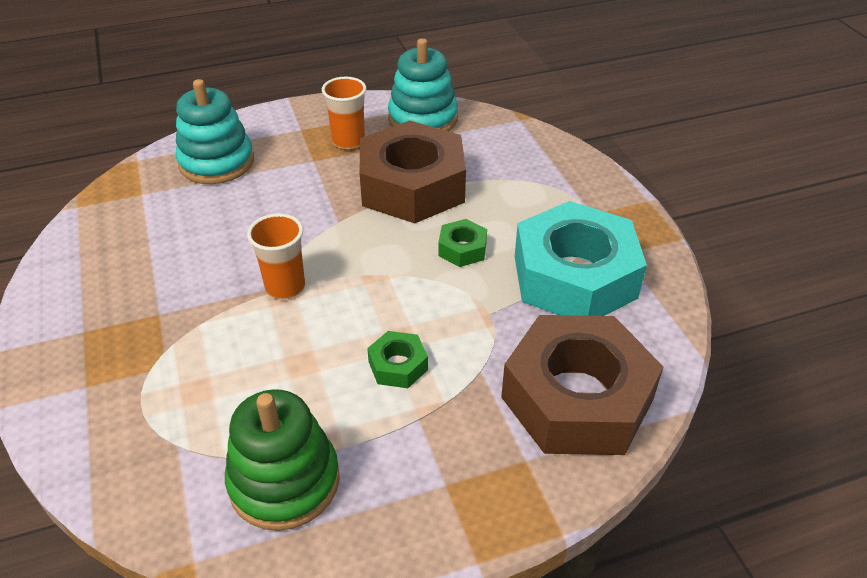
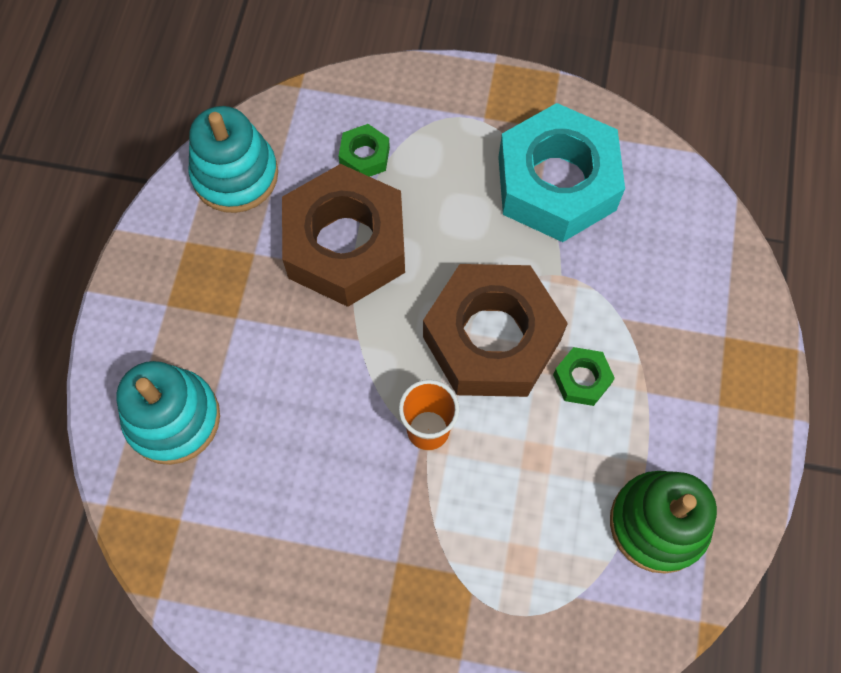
camera: 60 degrees left, 25 degrees up
(348, 141) = (226, 267): orange cup -> none
(462, 249) = (467, 251): green nut -> green nut (364, 156)
(577, 398) = (687, 265): brown nut -> brown nut (491, 338)

